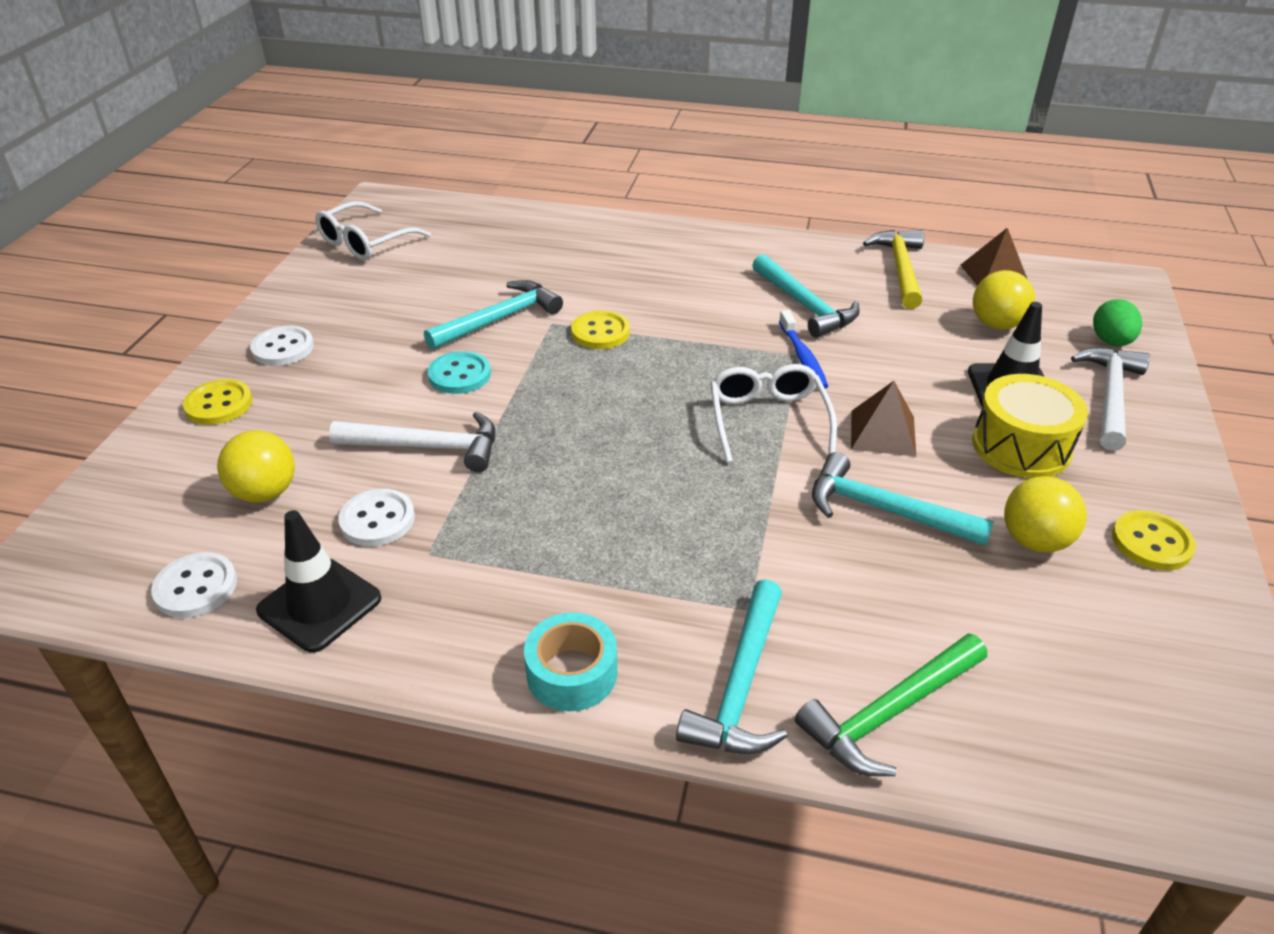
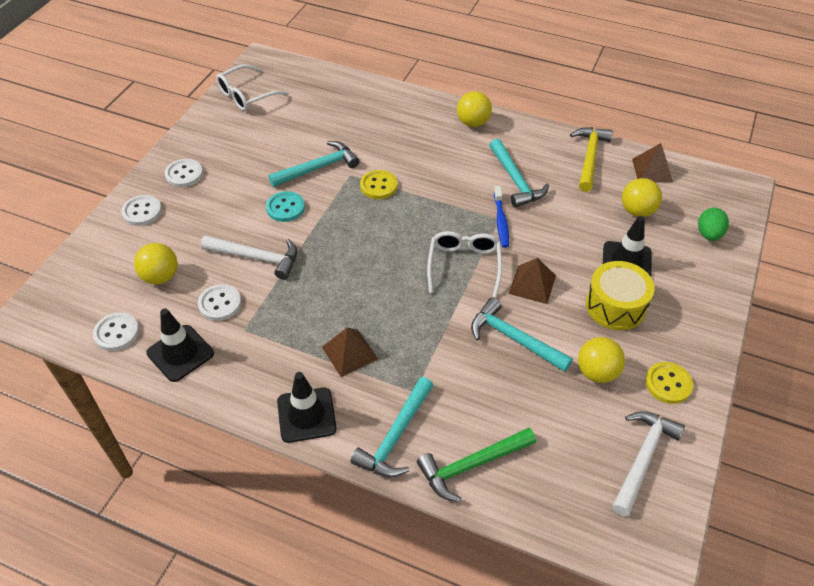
camera: 10 degrees right, 10 degrees up
(219, 404) = (142, 211): yellow button -> white button
(572, 673) = (306, 415): turquoise tape -> black traffic cone
(621, 565) = (349, 352): none -> brown pyramid
(717, 245) = (473, 123): none -> yellow ball
(1110, 396) = (689, 277): white hammer -> white hammer (643, 458)

